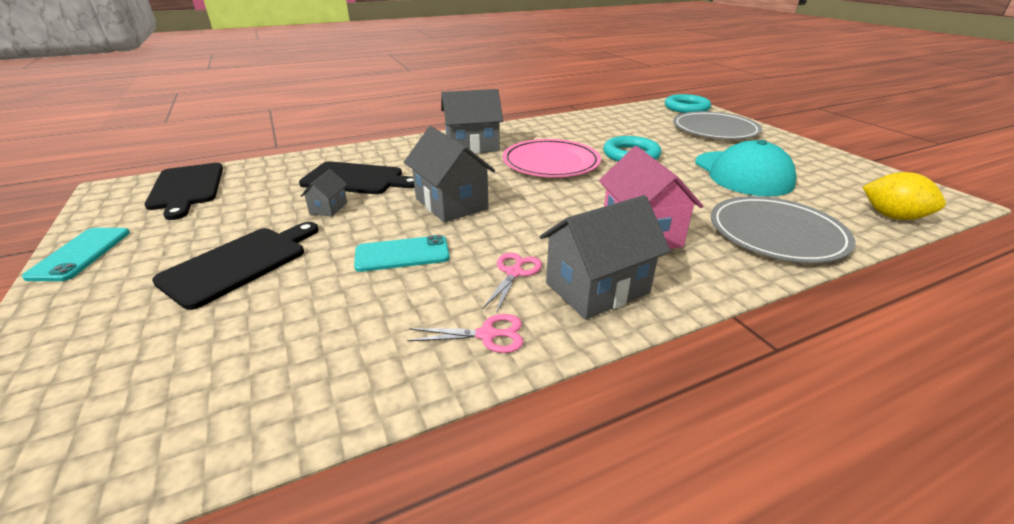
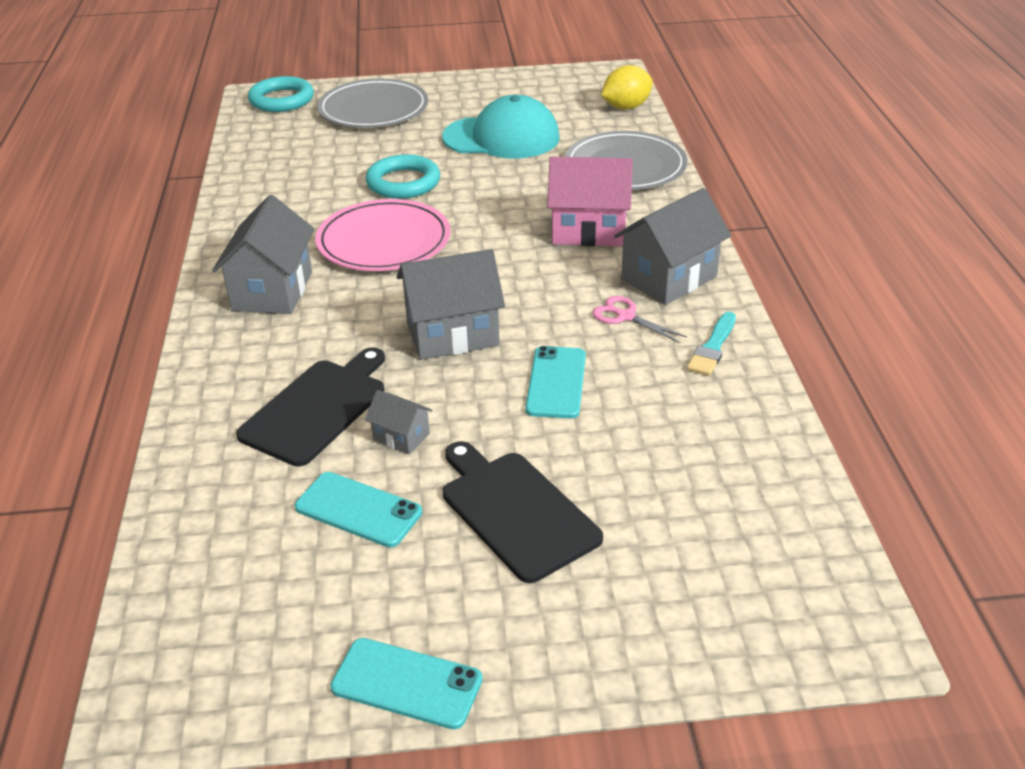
camera: 70 degrees left, 5 degrees up
(187, 188) = (216, 601): black cutting board -> none
(254, 209) = (358, 510): none -> turquoise phone
(487, 335) = (713, 347): pink scissors -> turquoise brush
(597, 288) = (669, 278): grey house -> grey house turned 60 degrees clockwise

